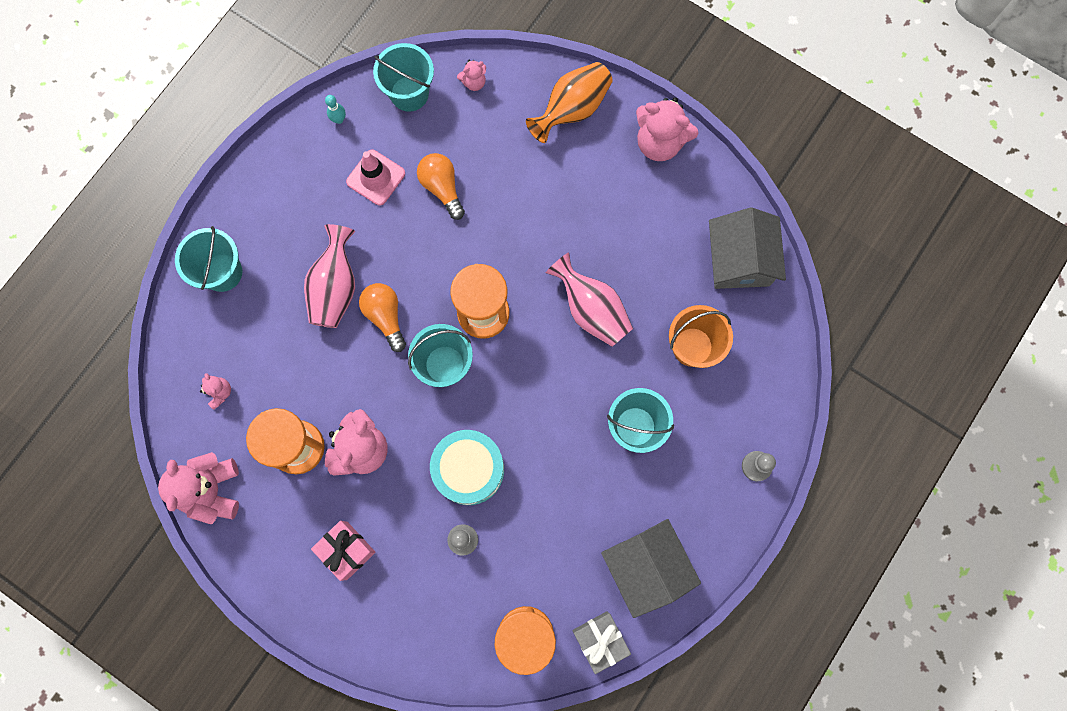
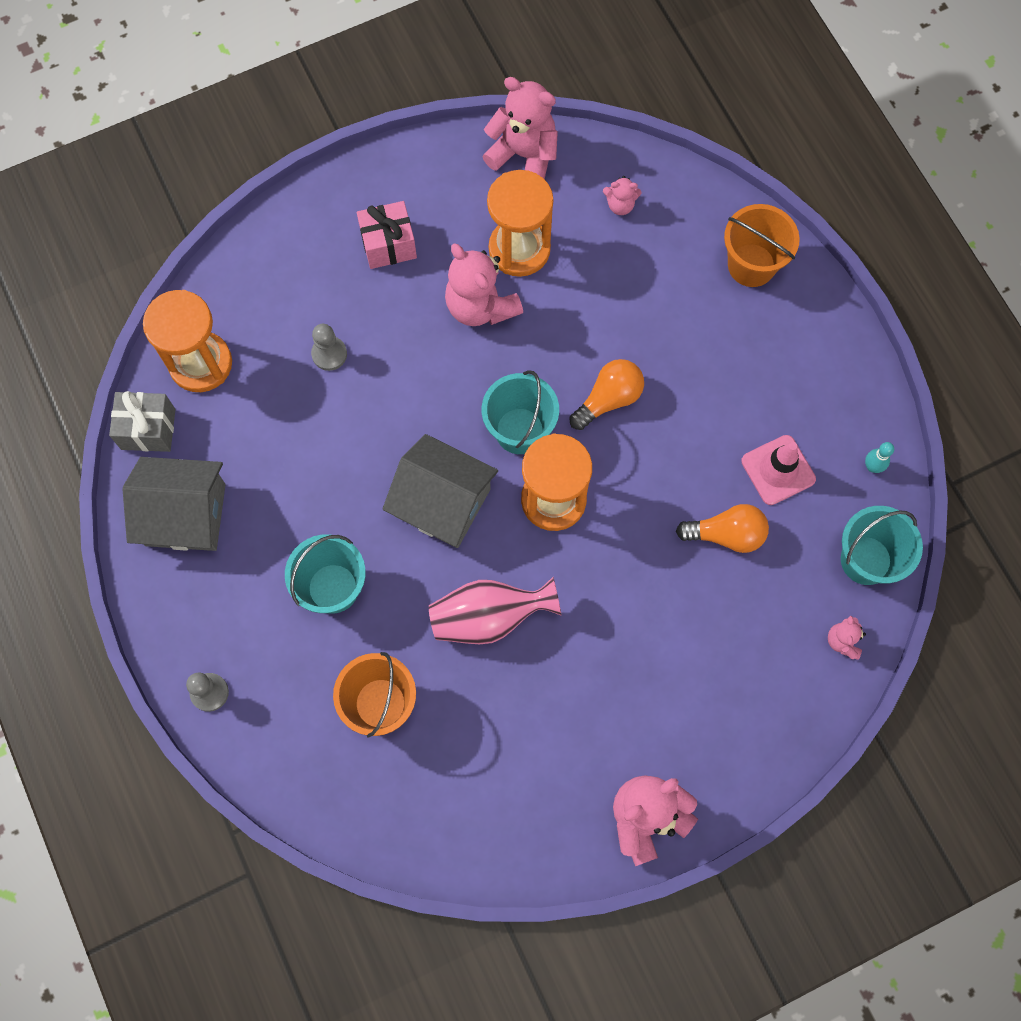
camera: 120 degrees right, 5 degrees down
(222, 272) = (751, 265): turquoise bucket -> orange bucket
(335, 288) = (670, 365): pink vase -> none
(385, 316) = (609, 399): orange light bulb -> orange light bulb turned 45 degrees counterclockwise
(469, 469) = (395, 396): turquoise drum -> none
(572, 109) = (746, 737): orange vase -> none
(739, 260) = (447, 822): grey house -> grey house (442, 502)

